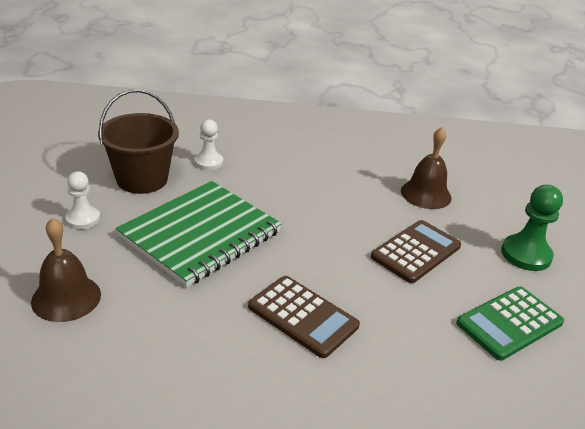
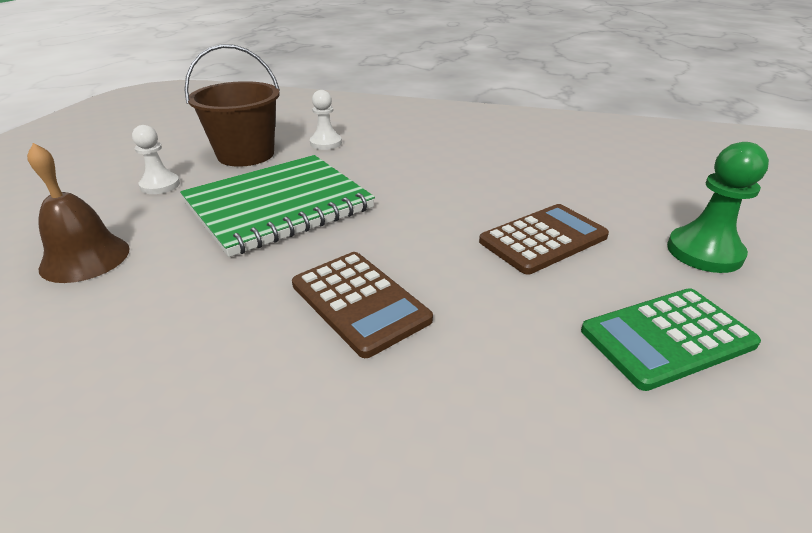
camera: 15 degrees right, 0 degrees up
(426, 194) = (573, 181): brown bell -> none

